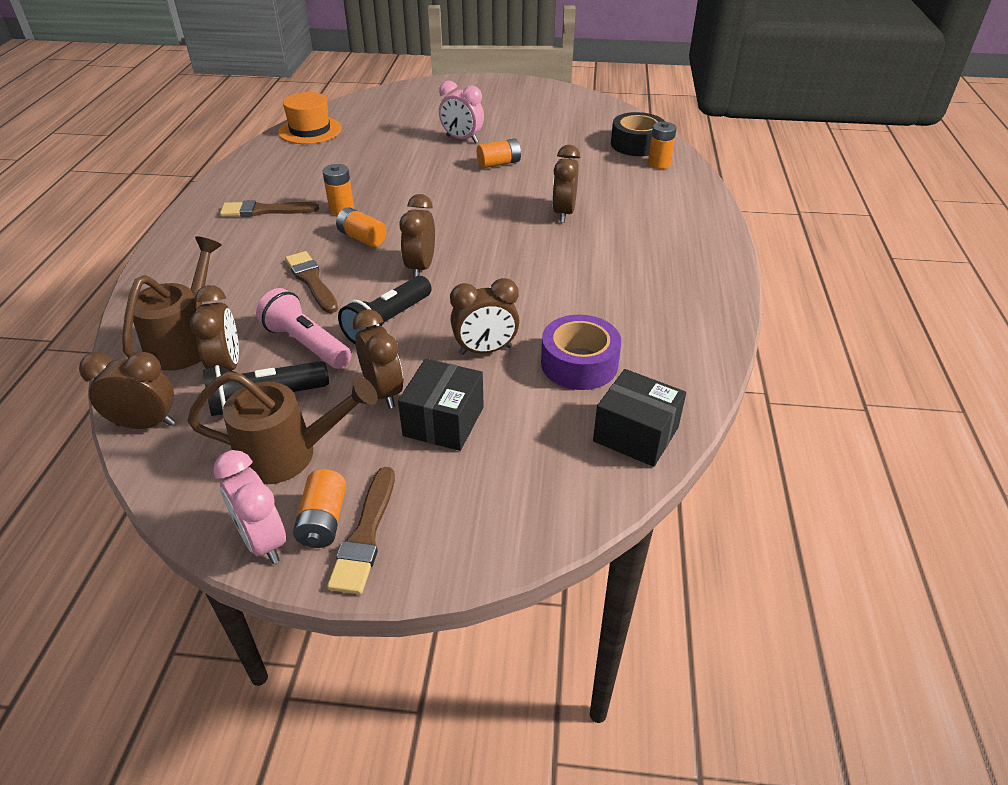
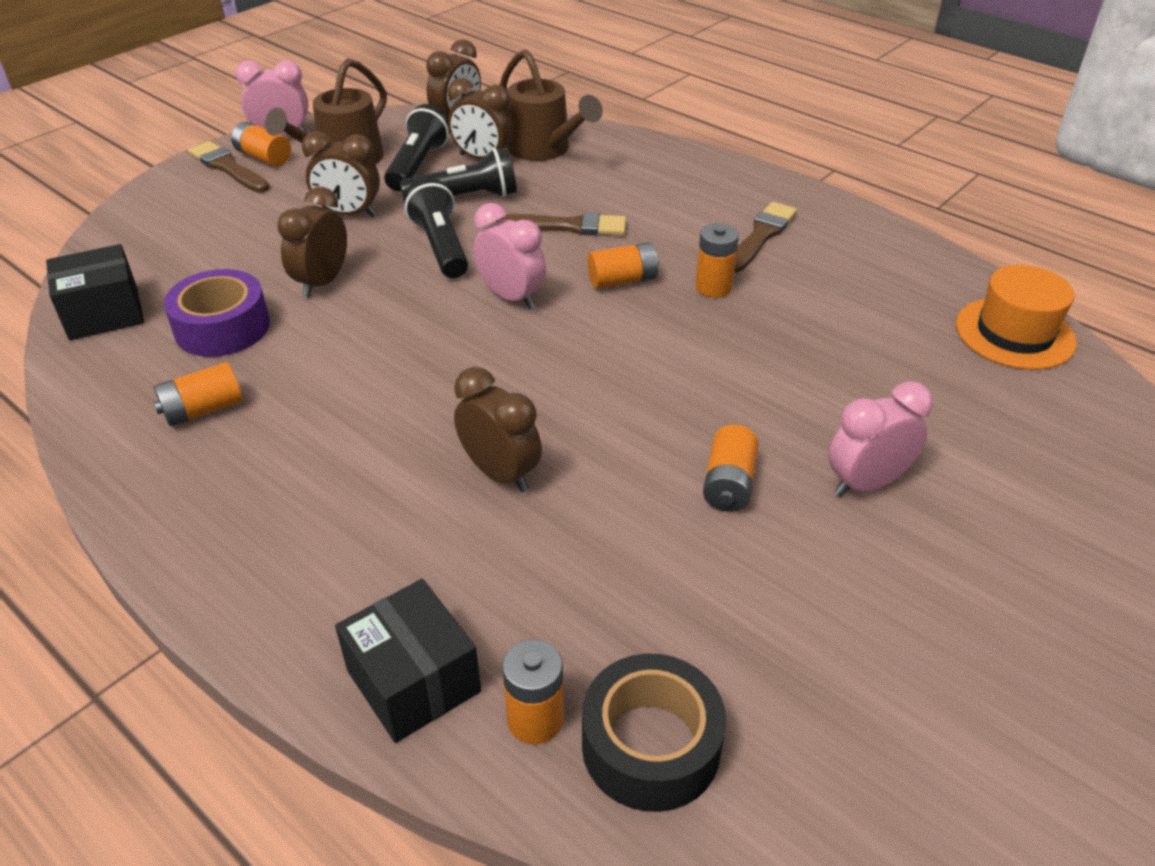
camera: 125 degrees right, 0 degrees up
(306, 344) = (465, 198): pink flashlight -> black flashlight
(420, 268) = (511, 297): brown clock -> pink clock
(443, 421) = (273, 229): black box -> black box (413, 681)
(647, 321) = (203, 410): none -> orange battery

